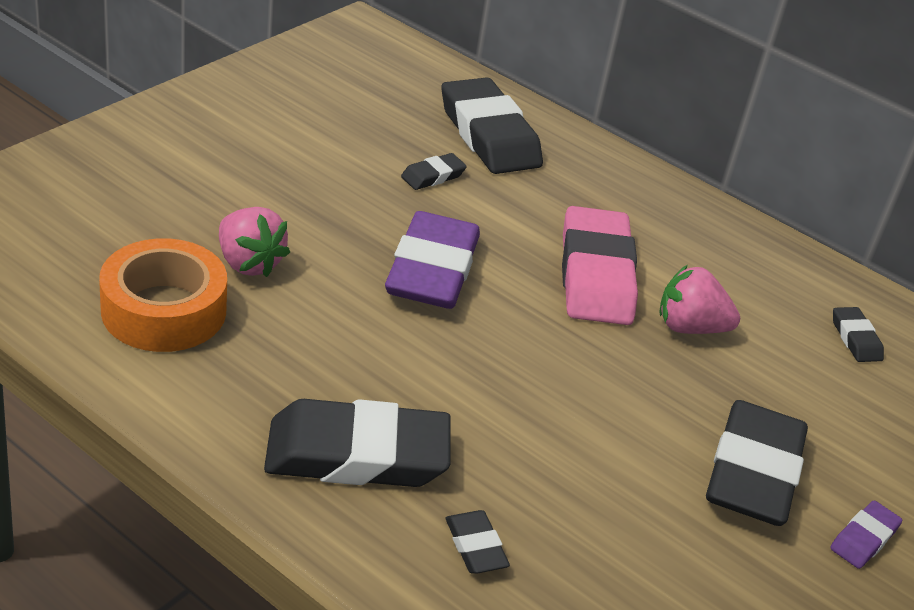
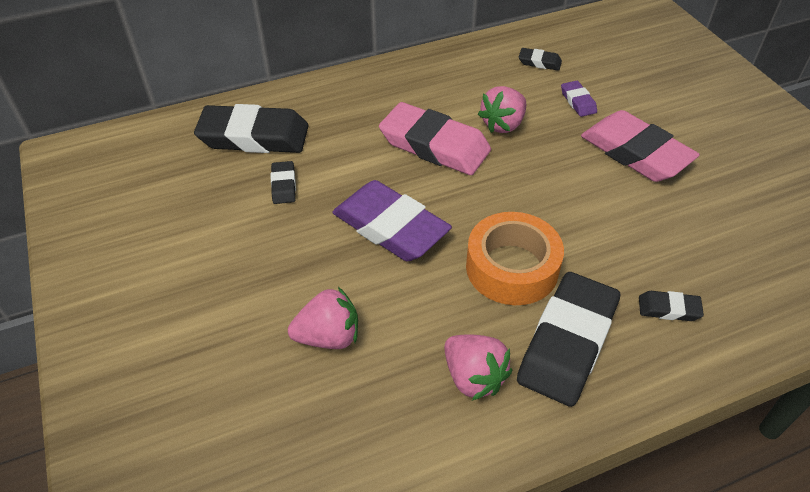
camera: 55 degrees left, 10 degrees up
(164, 310) = (360, 417): orange tape -> orange tape (512, 267)
(260, 383) = (473, 377): none -> pink strawberry
(753, 472) = (635, 153): black eraser -> pink eraser
(864, 539) = (696, 132): purple eraser -> purple eraser (578, 101)

